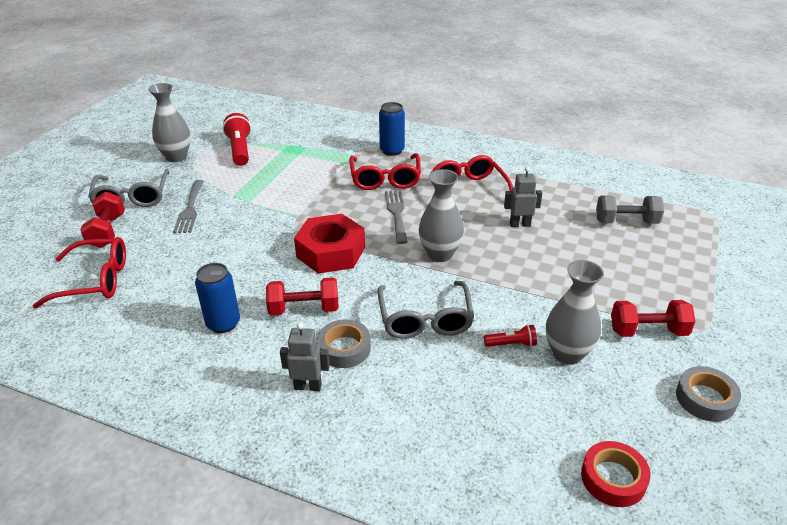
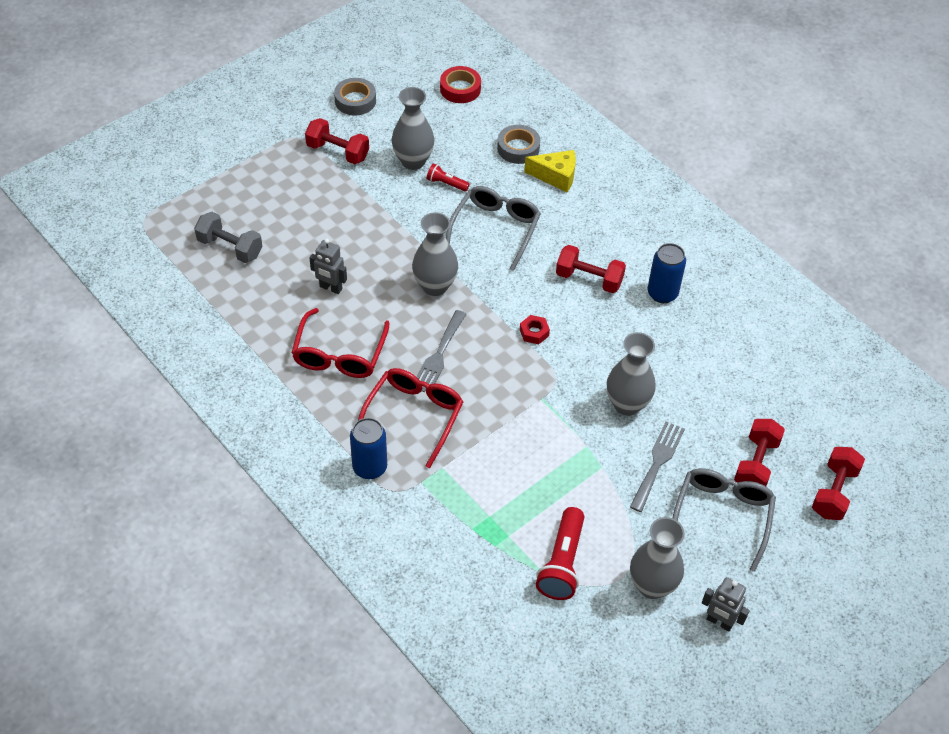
camera: 155 degrees left, 15 degrees up
(38, 234) = (833, 492): none -> red dumbbell
(95, 280) = (772, 392): red glasses -> none
(227, 233) = (627, 404): none -> grey vase
(308, 386) = (615, 214): grey robot -> grey robot (719, 622)
(331, 252) = (534, 332): red nut -> red nut, size x0.41
(344, 348) = (574, 231): grey tape -> grey tape (518, 148)
(402, 403) = (556, 176): none -> yellow cheese

